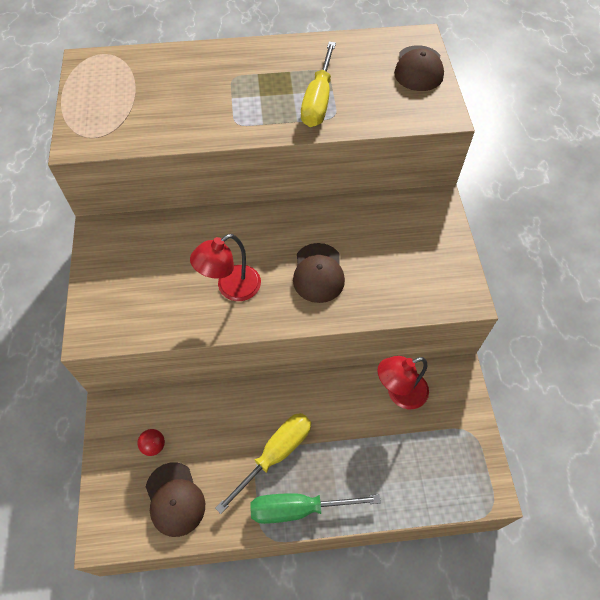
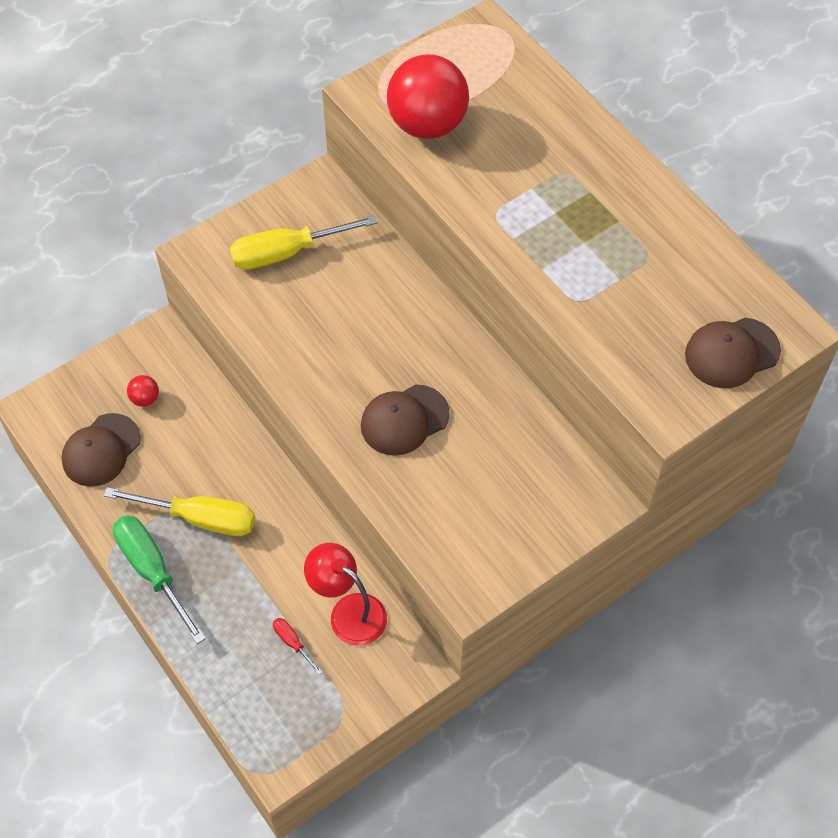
camera: 60 degrees right, 0 degrees up
(135, 123) = (427, 124): none -> red ball
(231, 288) = (329, 346): red lamp -> none
(318, 101) = (590, 274): yellow screwdriver -> yellow screwdriver (285, 253)
(404, 439) = (292, 642): none -> red screwdriver

